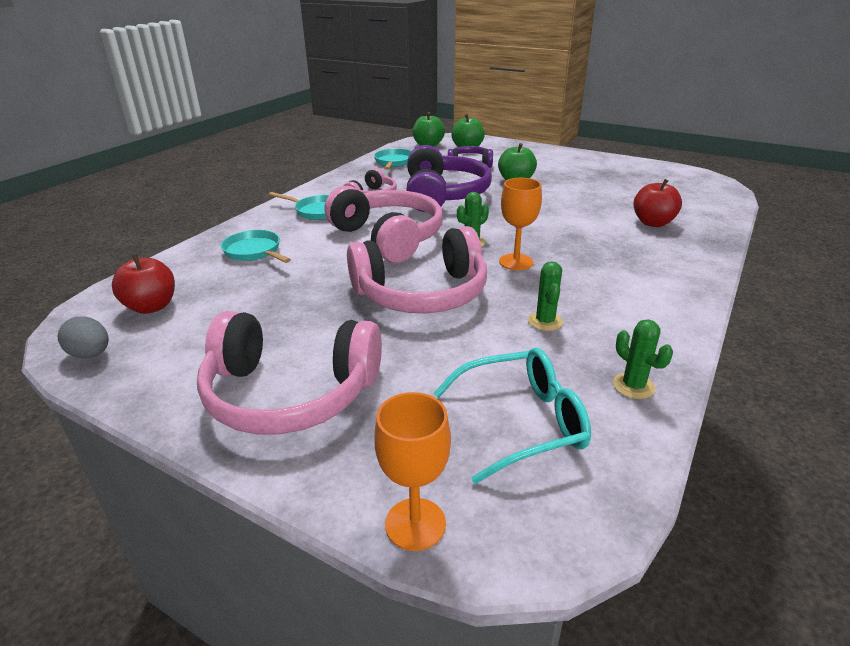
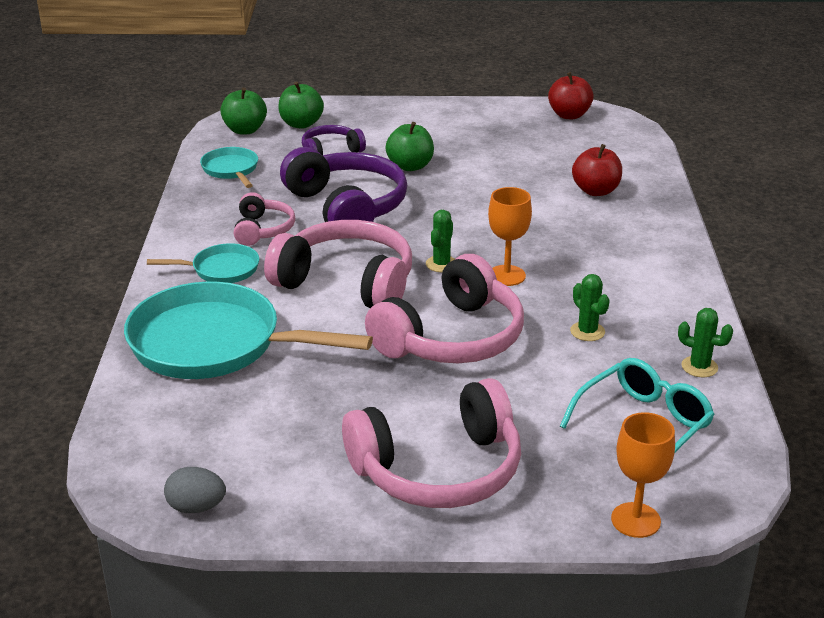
camera: 30 degrees left, 0 degrees up
(151, 307) = (186, 441): red apple -> red apple (569, 115)
(254, 251) = (214, 344): turquoise pan -> turquoise pan, size x2.08

